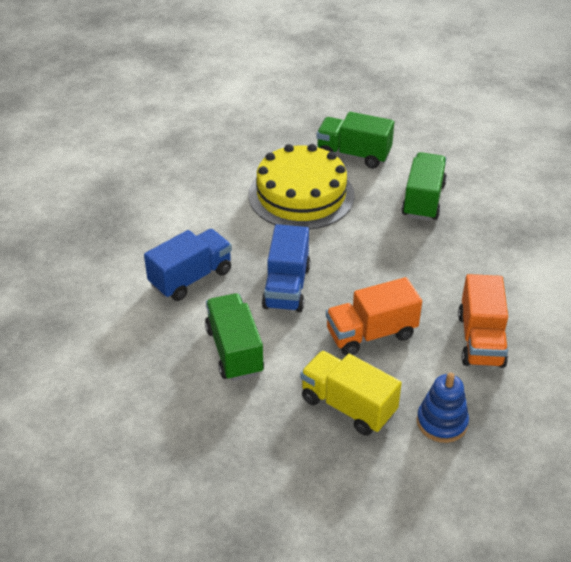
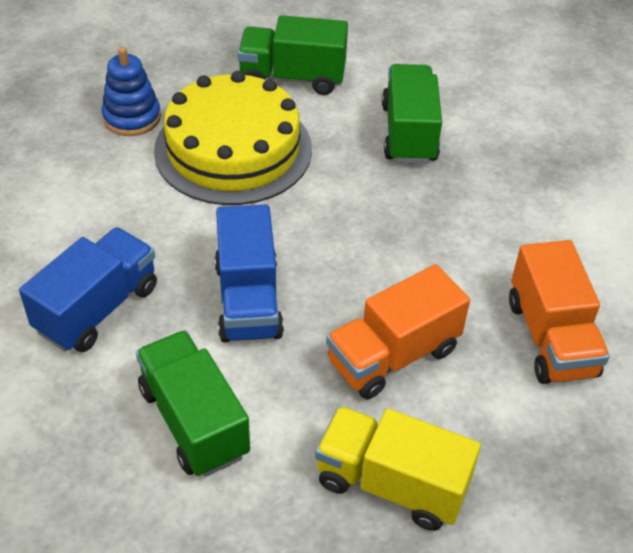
camera: 15 degrees left, 5 degrees up
(442, 422) = (536, 484): blue stacking toy -> blue stacking toy (132, 117)

